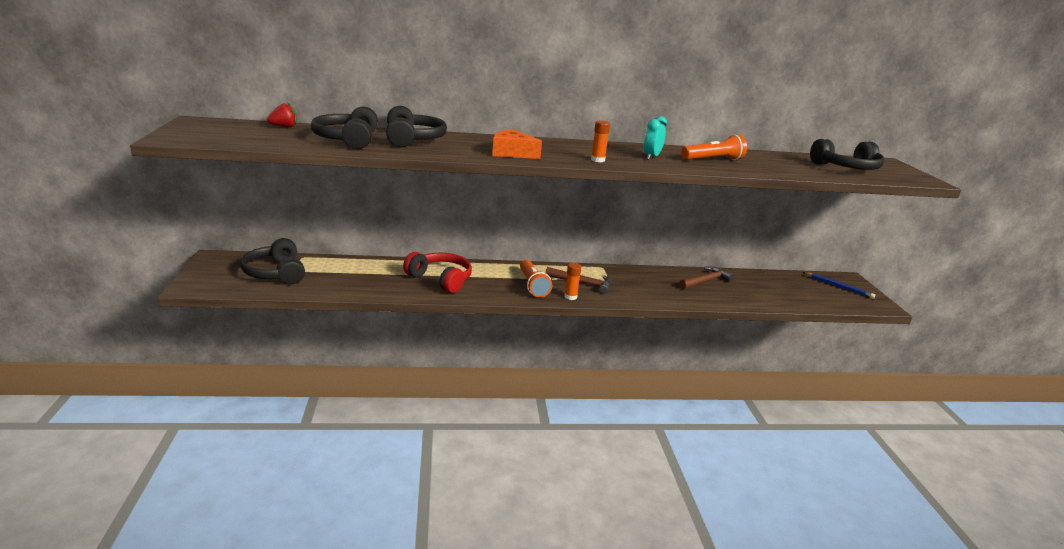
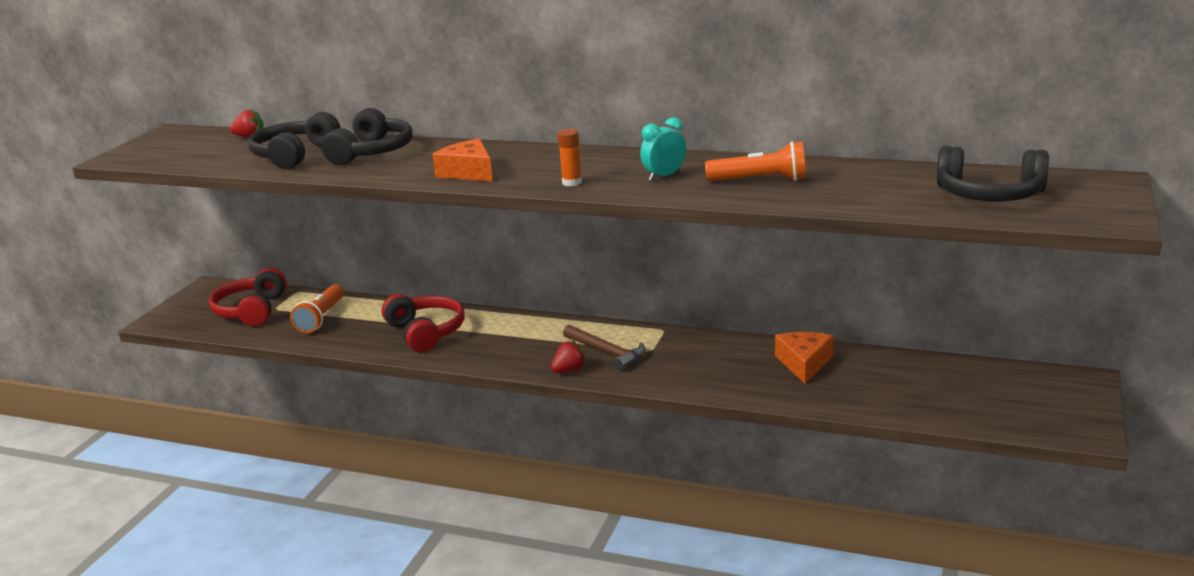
camera: 30 degrees right, 0 degrees up
(275, 273) = (251, 311): black headphones -> red headphones
(533, 285) = (534, 350): orange flashlight -> orange flashlight (321, 318)
(570, 297) = (569, 370): orange glue stick -> red strawberry
(705, 281) = (804, 363): brown hammer -> orange cheese
(838, 287) = (1041, 393): blue pencil -> none

